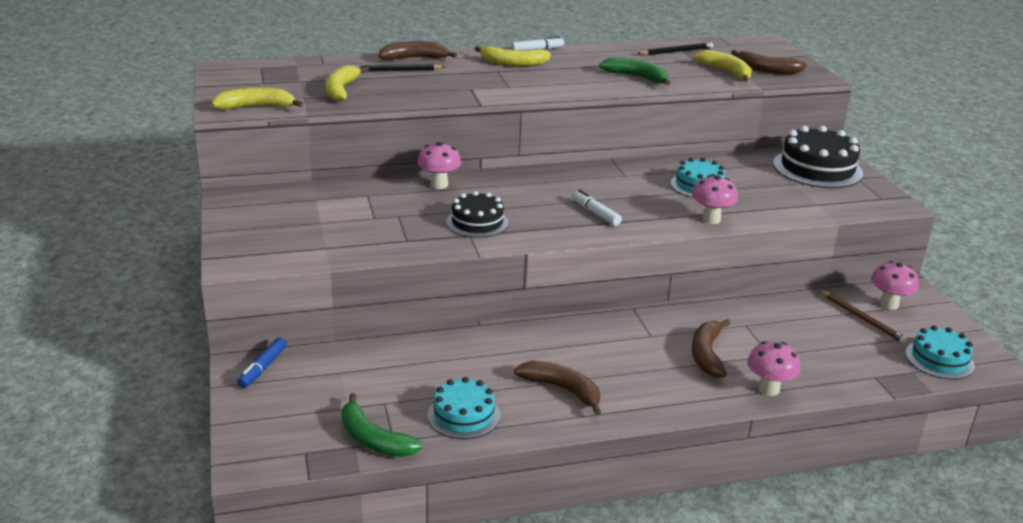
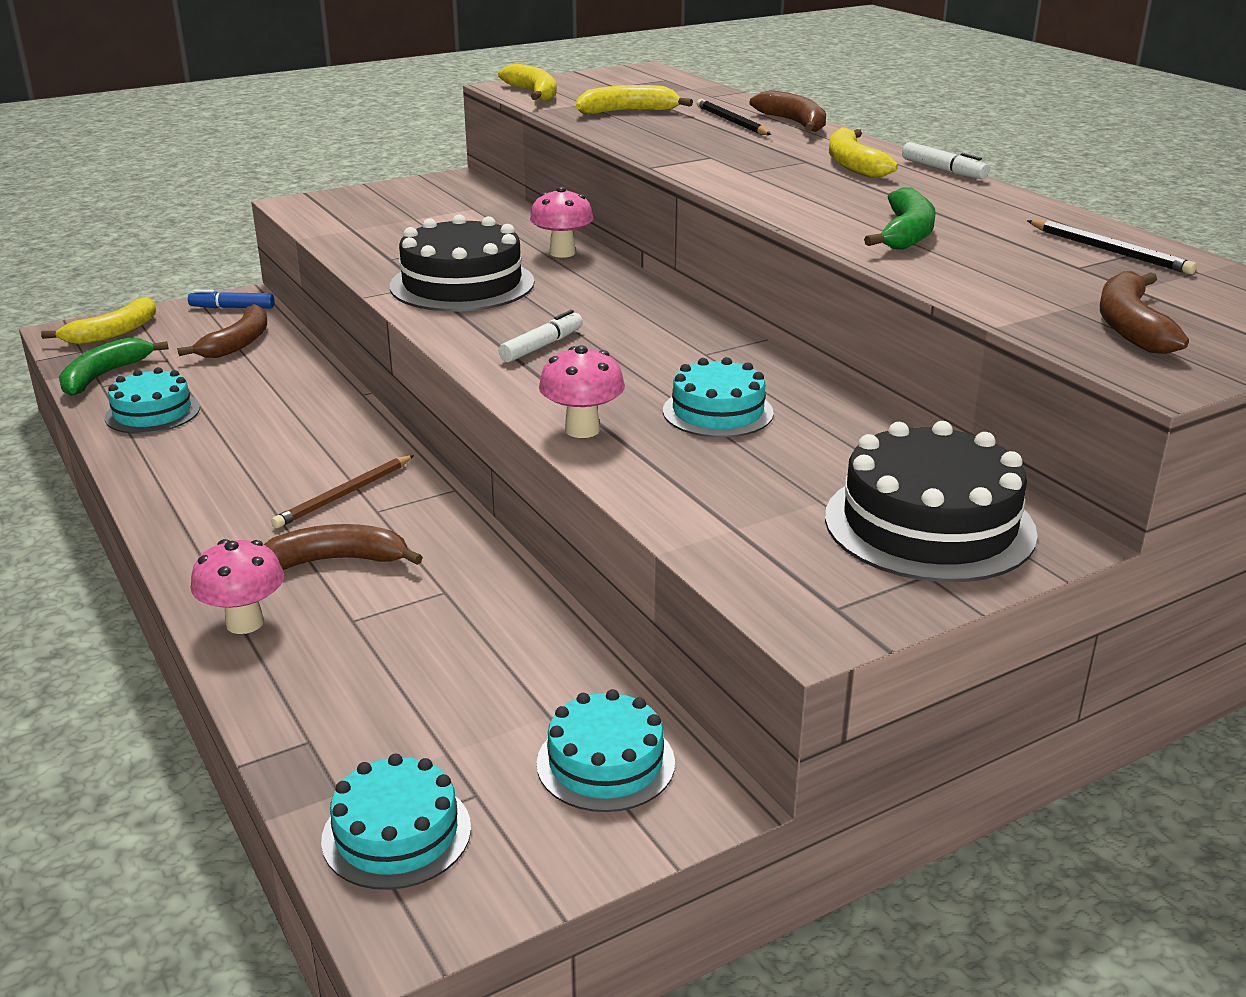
camera: 75 degrees right, 0 degrees up
(477, 222) = (462, 284): black cake -> black cake, size x1.61
(562, 389) = (216, 462): brown banana -> brown banana (238, 343)
(726, 72) = (1051, 293): yellow banana -> yellow banana (114, 333)
(861, 318) = (527, 724): brown pencil -> brown pencil (345, 494)
(889, 304) = (605, 763): pink mushroom -> turquoise cake

